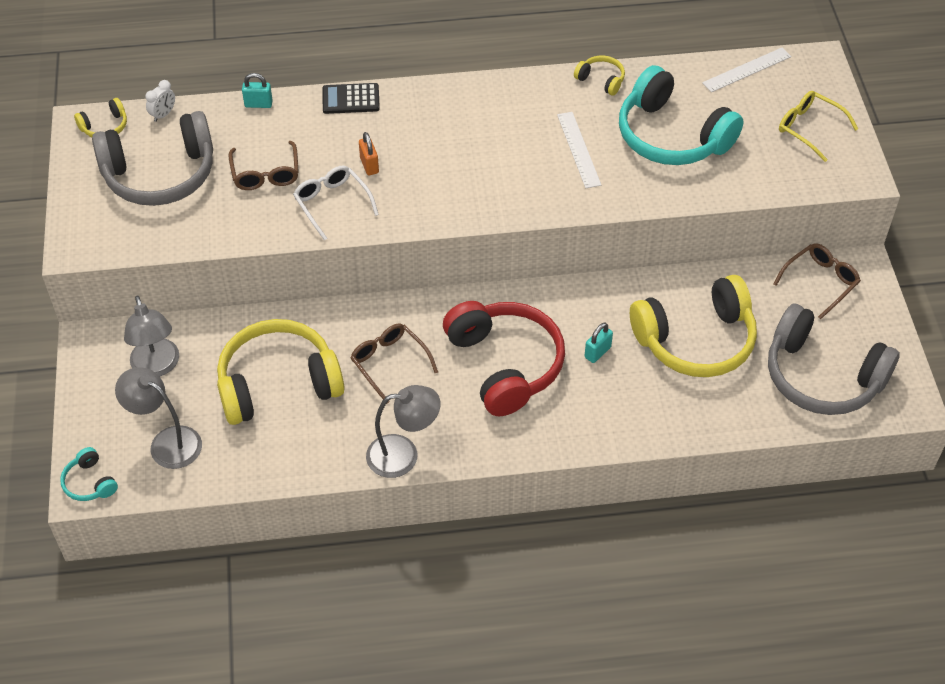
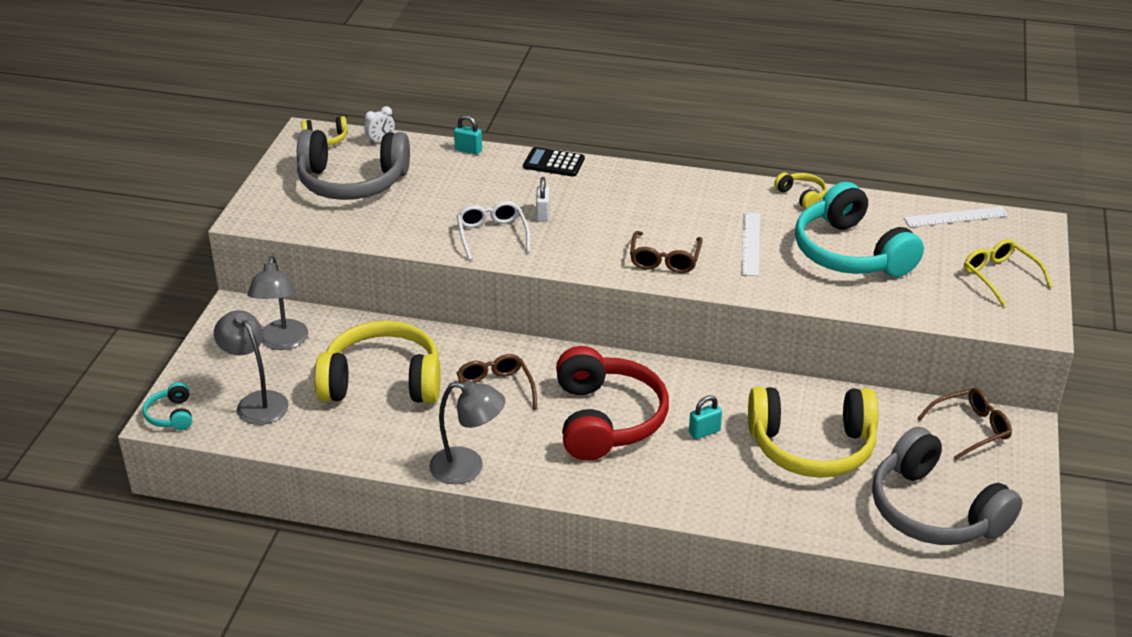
camera: 20 degrees right, 15 degrees down
(265, 174) = (445, 201): brown glasses -> brown glasses (664, 260)
(369, 165) = (543, 214): orange padlock -> white padlock

